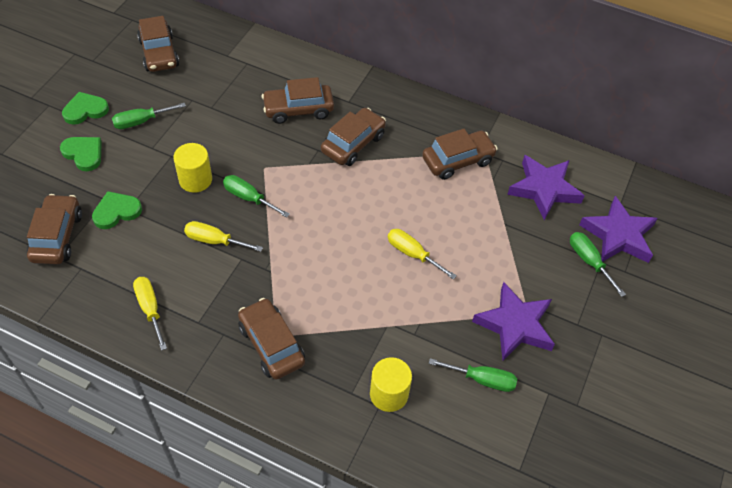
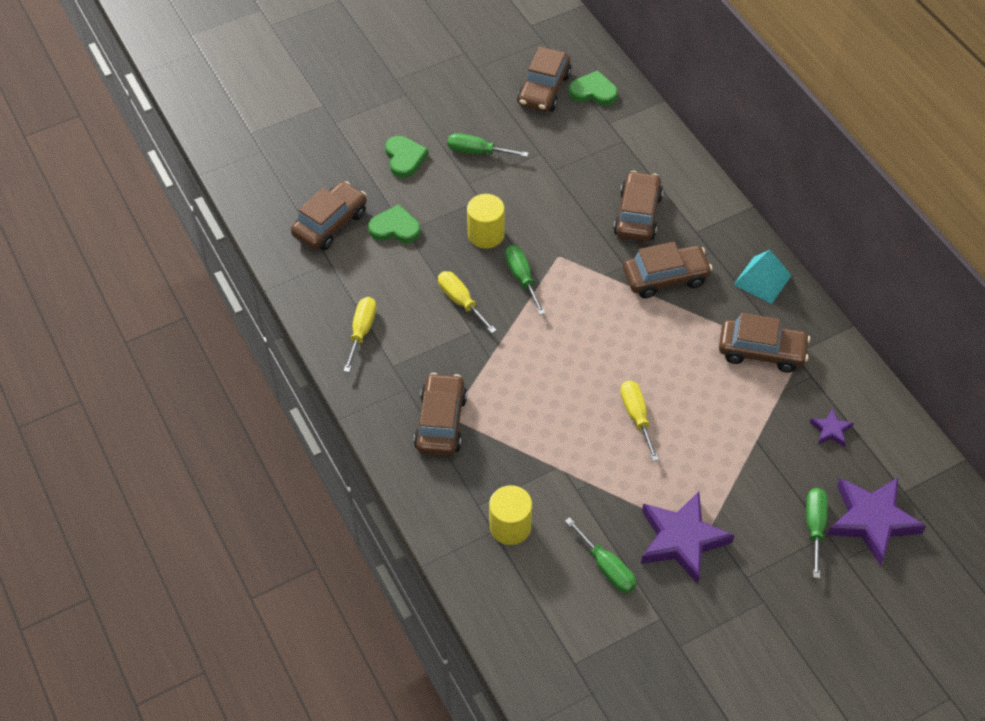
camera: 40 degrees right, 0 degrees up
(85, 110) = (435, 115): green heart -> green heart (593, 91)
(298, 110) = (637, 215): brown car -> brown car turned 75 degrees clockwise
(418, 112) = (762, 280): none -> turquoise pyramid
(544, 189) = (831, 430): purple star -> purple star, size x0.47

